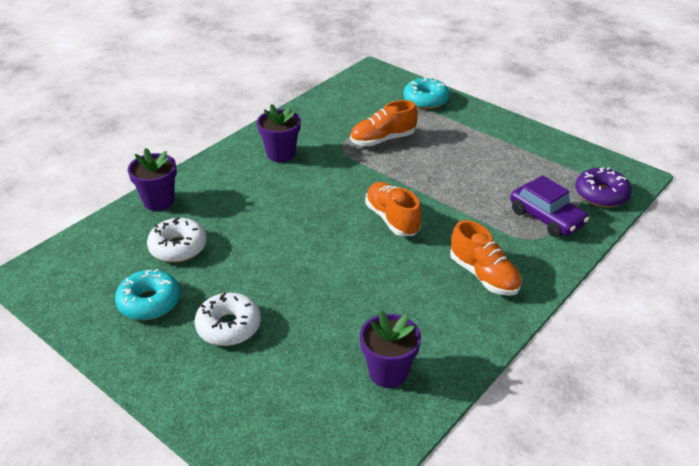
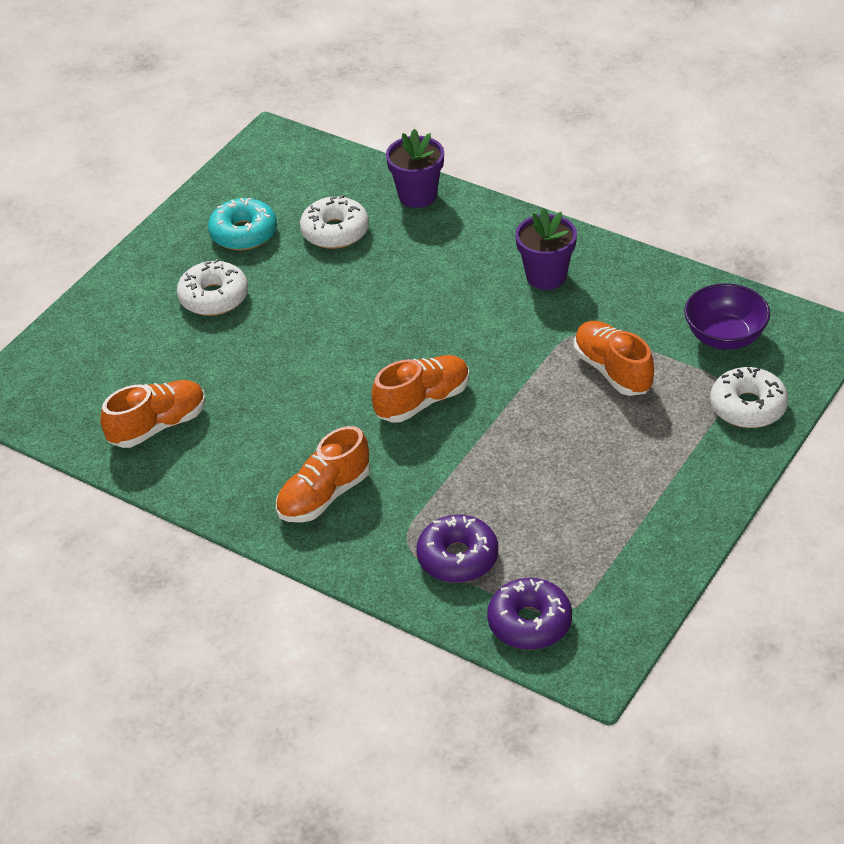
camera: 85 degrees right, 5 degrees up
(364, 99) = (725, 337): none -> purple bowl
(388, 372) = (158, 426): purple flower pot -> orange shoe
(425, 100) = (748, 407): turquoise donut -> white donut
(546, 218) = (458, 558): purple car -> purple donut

